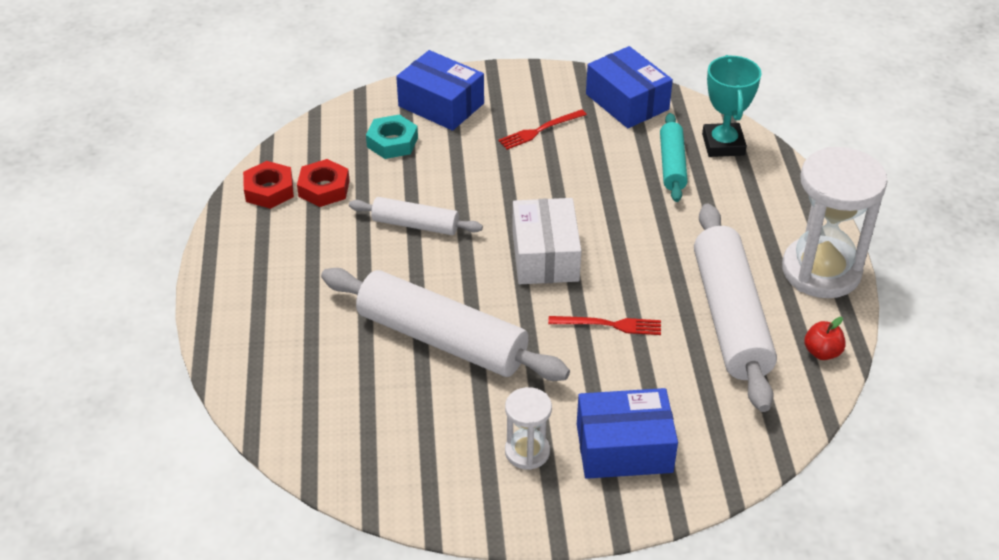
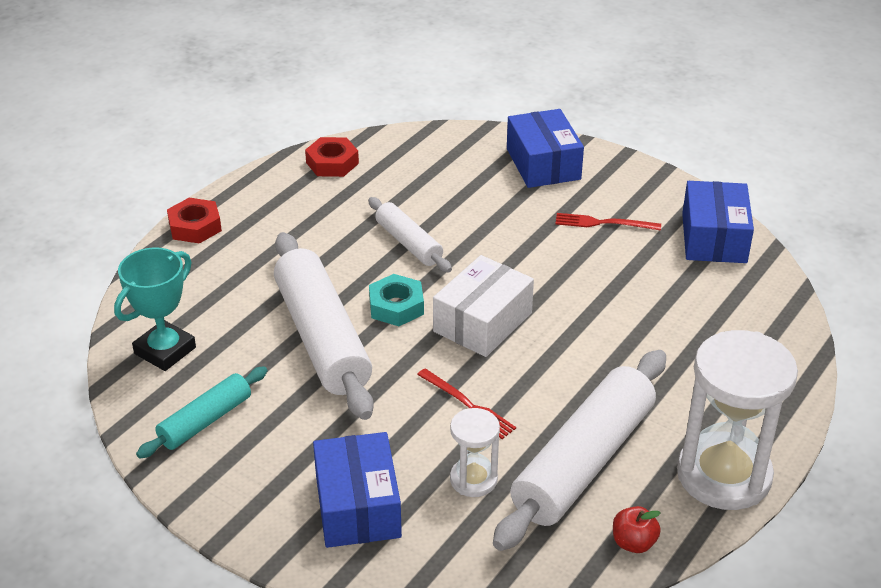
camera: 40 degrees right, 5 degrees down
(324, 188) = (373, 181): red nut -> red nut (195, 226)
(392, 142) = (468, 173): turquoise nut -> turquoise nut (396, 306)
(527, 452) = (280, 459): white hourglass -> white hourglass (473, 479)
(624, 448) = (358, 506): blue box -> blue box turned 45 degrees clockwise
(672, 165) = (690, 310): turquoise rolling pin -> turquoise rolling pin (205, 421)
(723, 144) = (763, 318): turquoise trophy -> turquoise trophy (165, 350)

